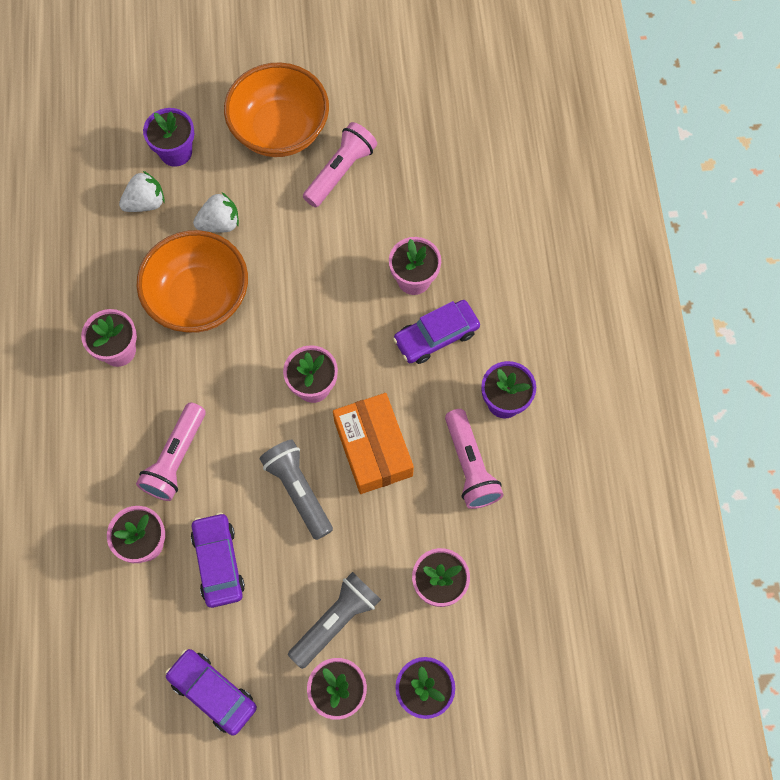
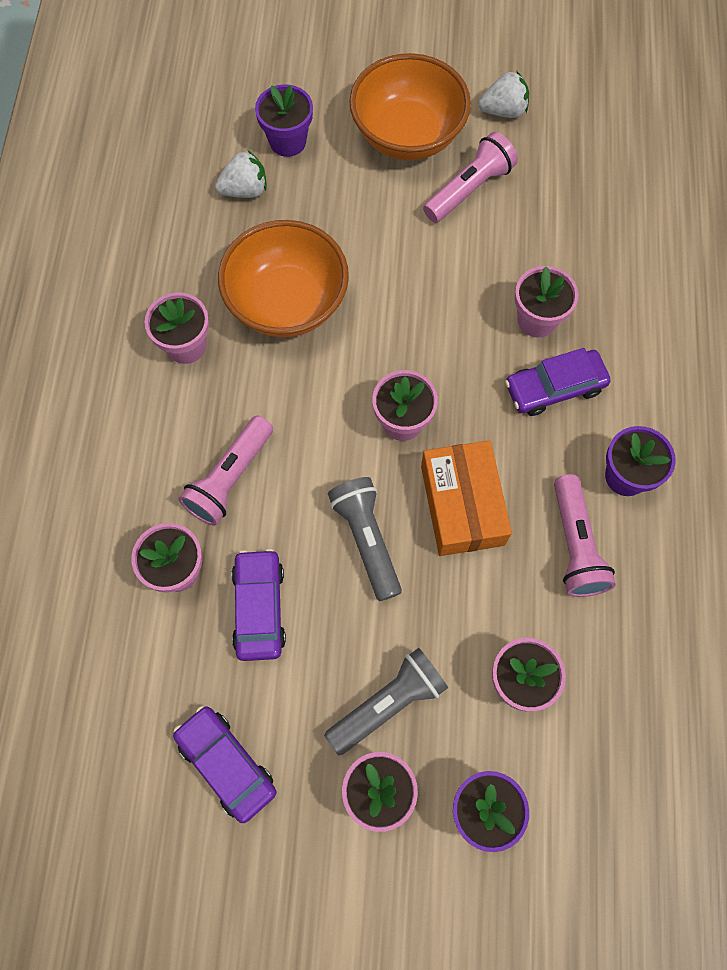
camera: 10 degrees right, 0 degrees up
(220, 223) = (324, 225): white strawberry -> white strawberry (503, 111)

